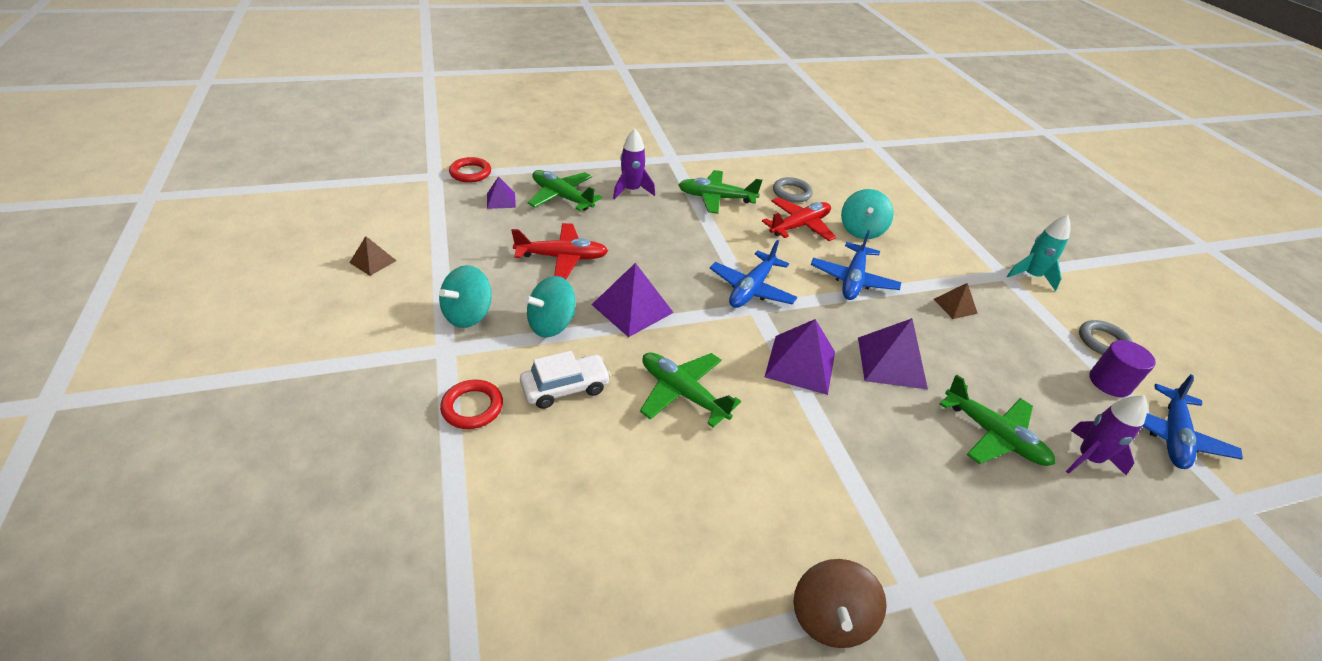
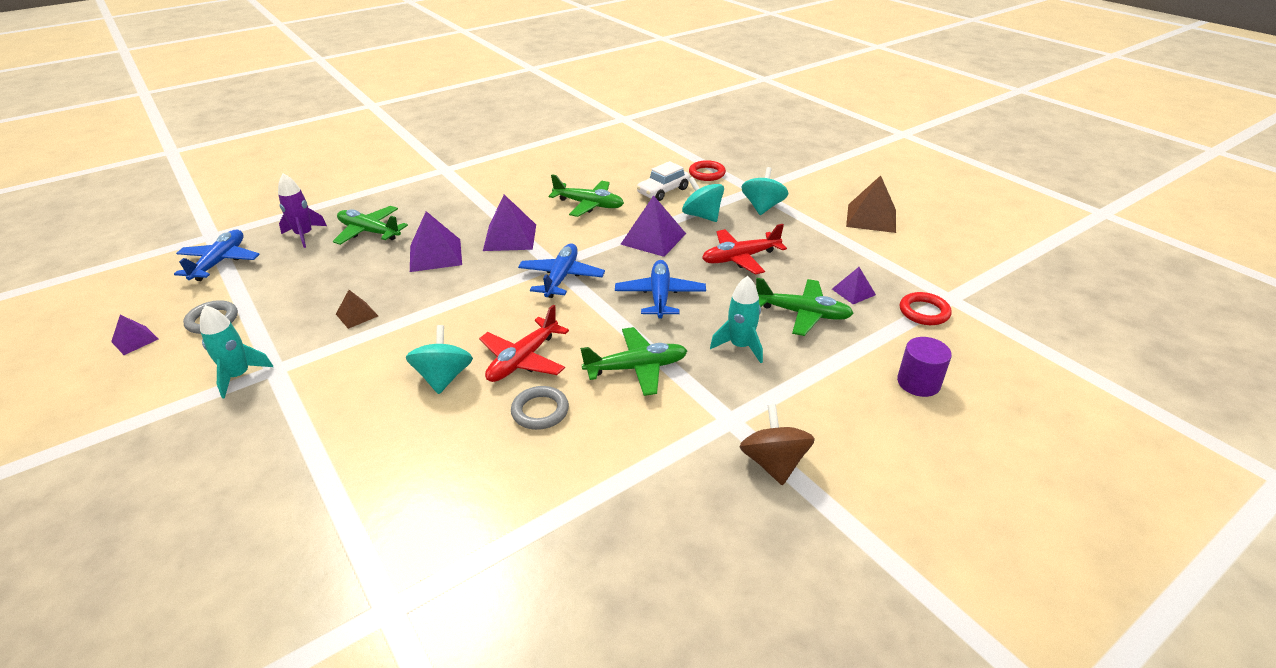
camera: 165 degrees right, 5 degrees down
(373, 261) = (871, 218): brown pyramid -> brown pyramid, size x1.78
(551, 324) = (702, 216): turquoise spinning top -> turquoise spinning top turned 75 degrees counterclockwise
(631, 190) = (740, 346): purple rocket -> turquoise rocket
(830, 618) = (488, 156): brown spinning top -> brown spinning top (773, 463)
(853, 280) = (461, 312): blue plane -> blue plane (660, 296)
(1109, 382) = (240, 286): purple cylinder -> purple cylinder (918, 383)
(1164, 340) = (135, 340): none -> purple pyramid

